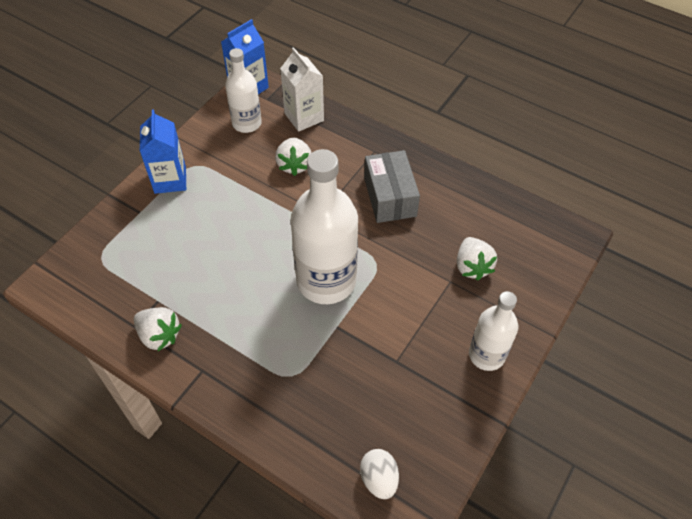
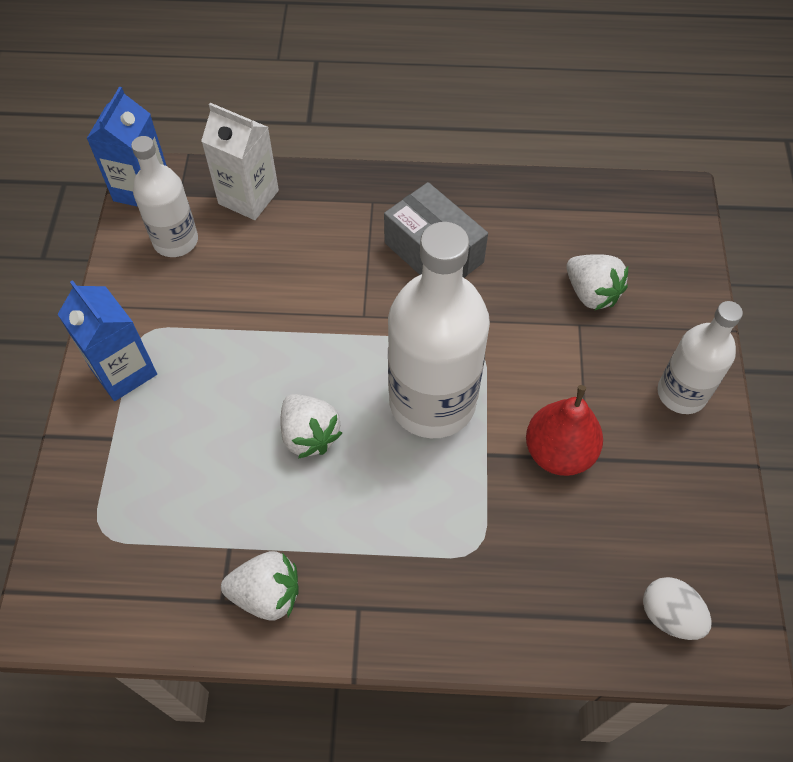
camera: 30 degrees left, 5 degrees up
(294, 165) = (282, 268): white strawberry -> white strawberry (309, 435)
(381, 348) = (559, 452): none -> red pear

